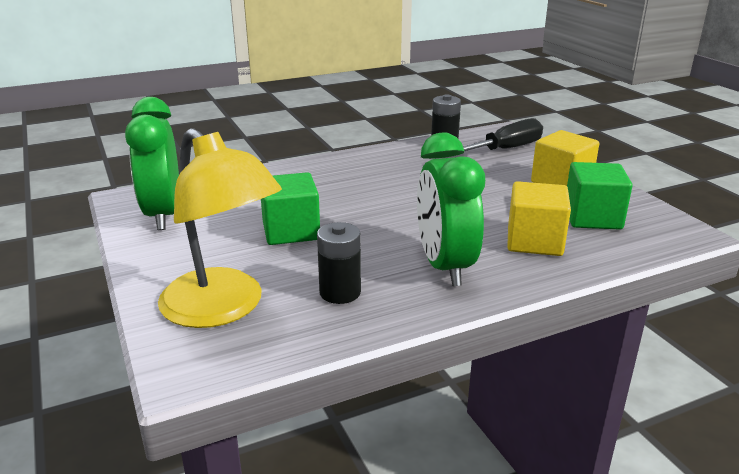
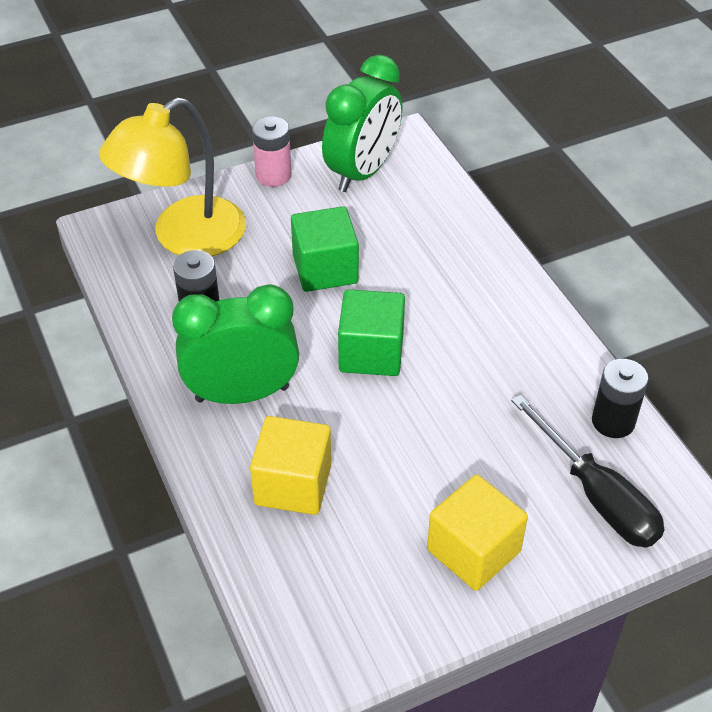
camera: 90 degrees right, 20 degrees up
(143, 258) = (273, 175): none -> pink battery
(163, 215) = (362, 172): green clock -> green clock turned 135 degrees clockwise
(592, 217) = (357, 563): green cube -> green cube (371, 353)

